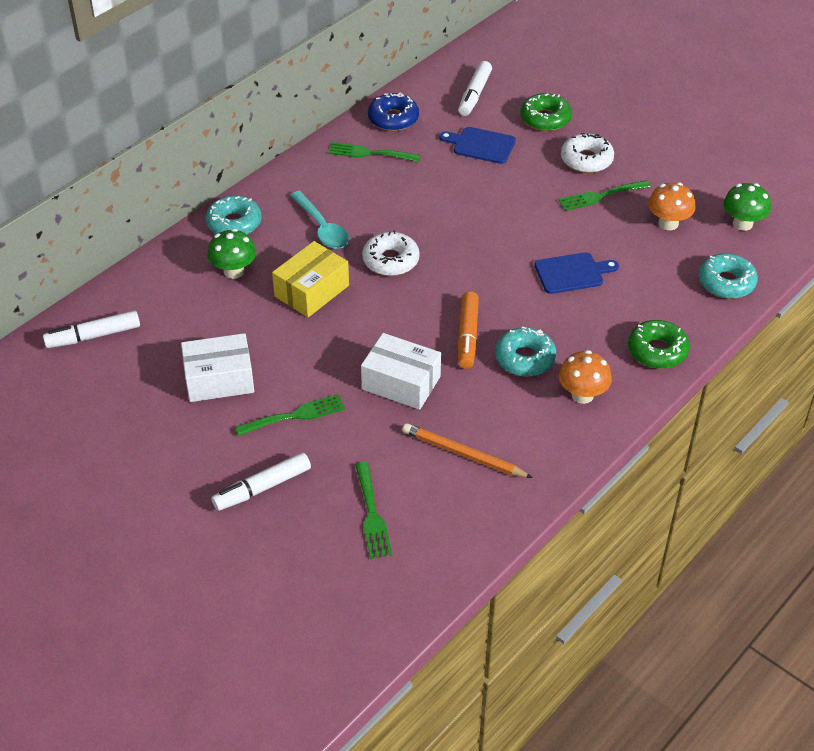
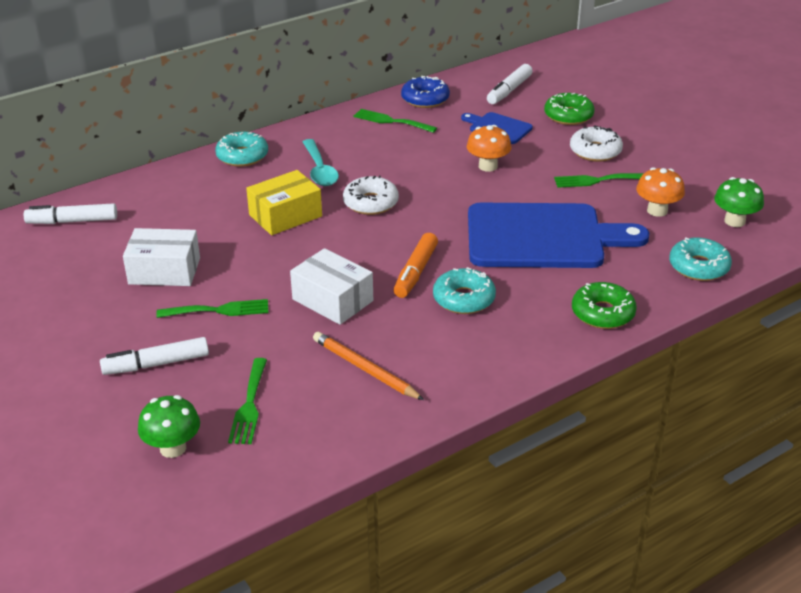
camera: 15 degrees right, 10 degrees down
(234, 271) = (223, 191): green mushroom -> green mushroom (173, 448)
(572, 273) = (542, 237): blue cutting board -> blue cutting board, size x2.15
(582, 395) = (509, 338): orange mushroom -> orange mushroom (488, 166)

